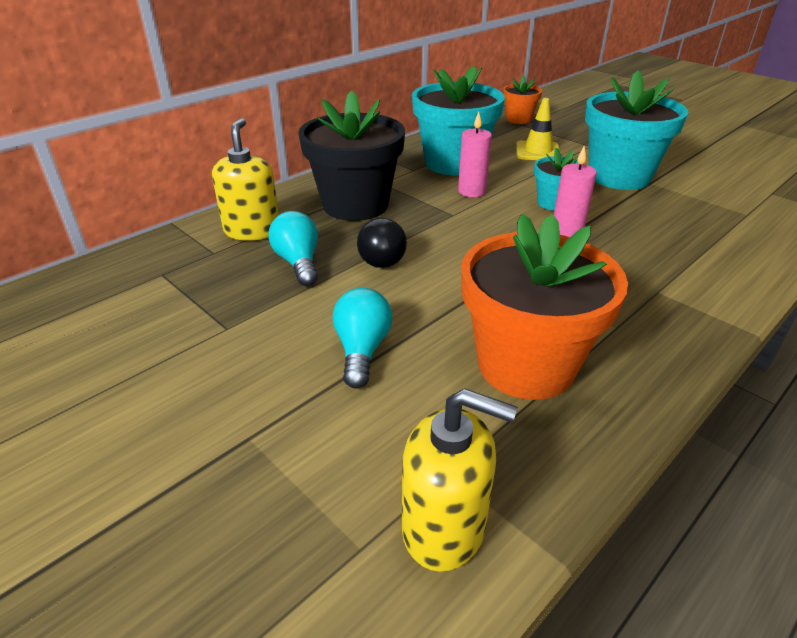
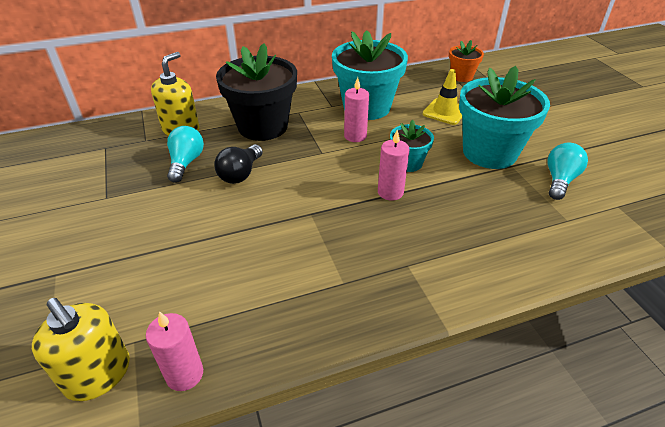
camera: 25 degrees right, 5 degrees up
(362, 350) = (164, 240): turquoise light bulb -> turquoise light bulb (560, 180)
(526, 365) = (251, 288): orange flower pot -> none
(552, 481) = (184, 374): none -> pink candle

